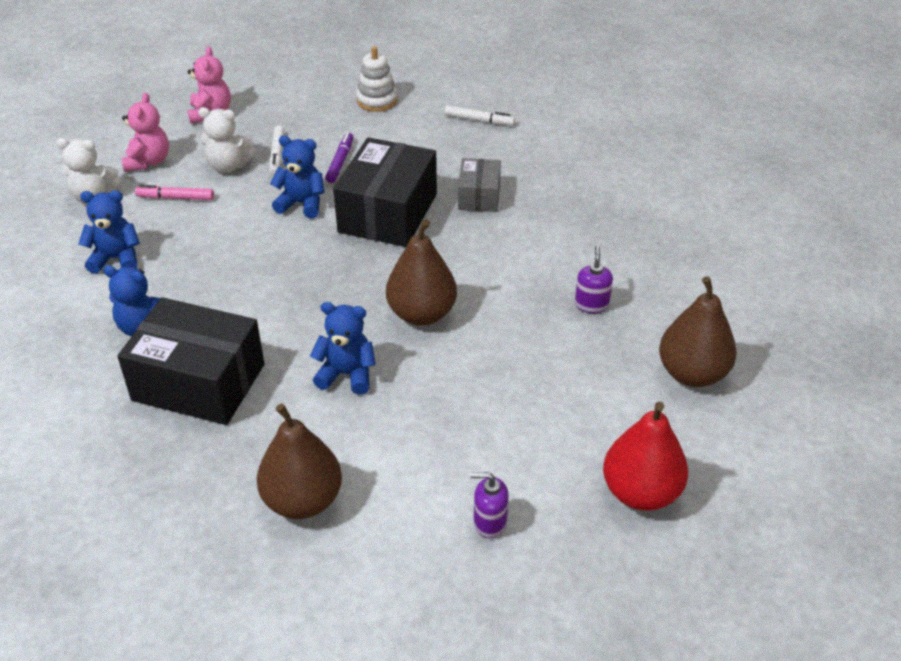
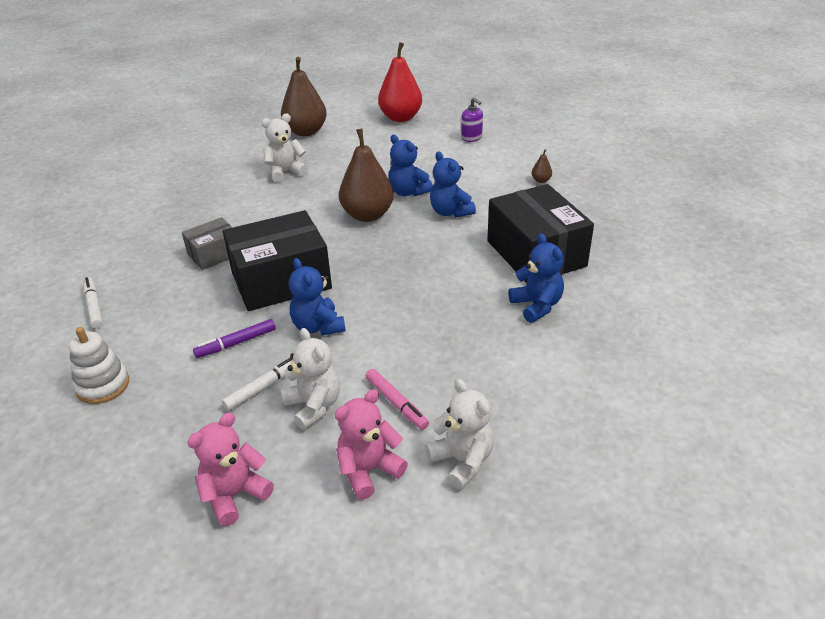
camera: 130 degrees left, 5 degrees down
(116, 259) = (505, 374): blue teddy bear -> blue teddy bear (408, 192)
(302, 500) = (541, 180): brown pear -> brown pear, size x0.40
(591, 304) = (285, 172): purple soap dispenser -> white teddy bear

